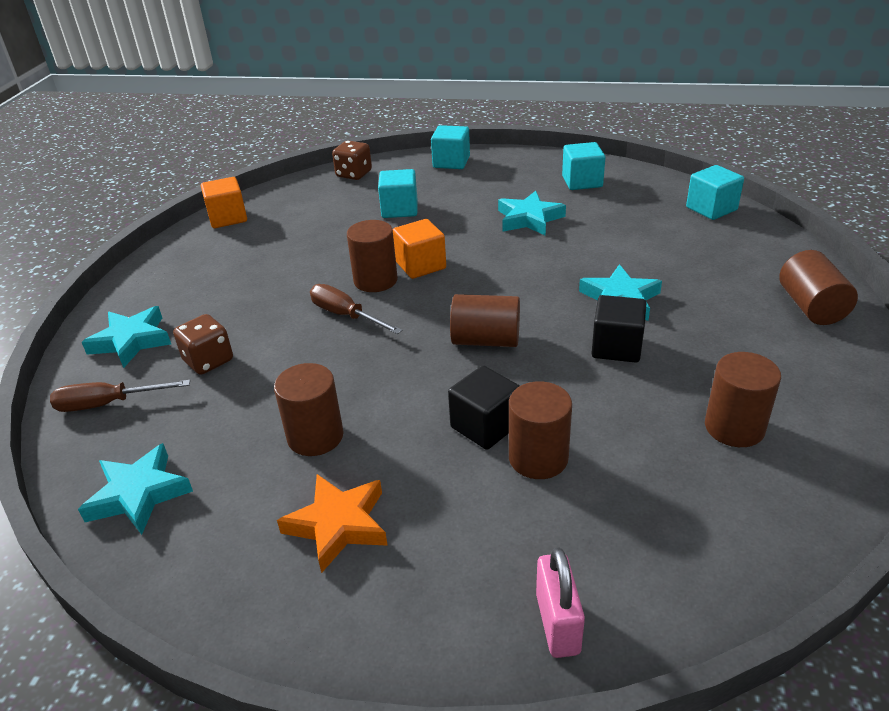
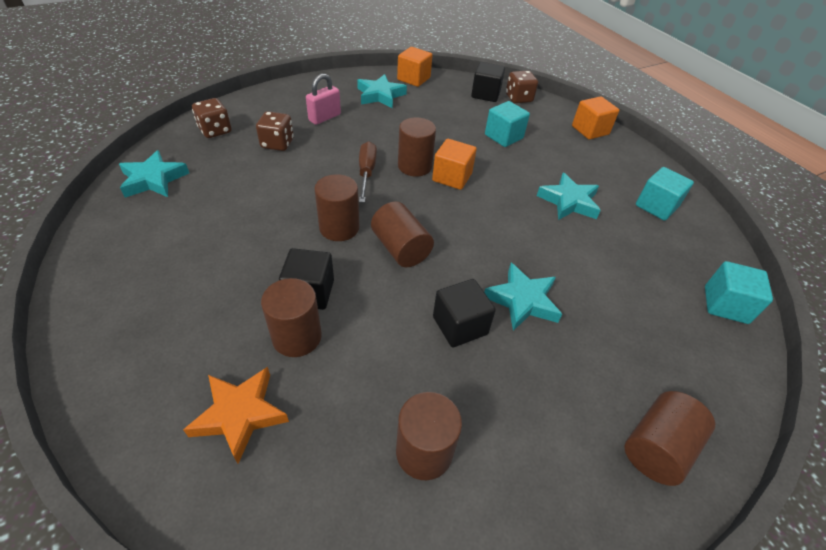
camera: 45 degrees right, 10 degrees up
(108, 404) = (215, 131): brown screwdriver -> brown dice
(131, 341) = (271, 109): turquoise star -> turquoise star (380, 95)
(315, 436) = (243, 219): brown cylinder -> brown cylinder (339, 228)
(320, 188) = (485, 94): none -> black cube
(338, 525) = (173, 269): orange star -> orange star (240, 414)
(451, 162) = (590, 130): turquoise cube -> orange cube
(557, 623) = (140, 424): pink padlock -> pink padlock (324, 117)

